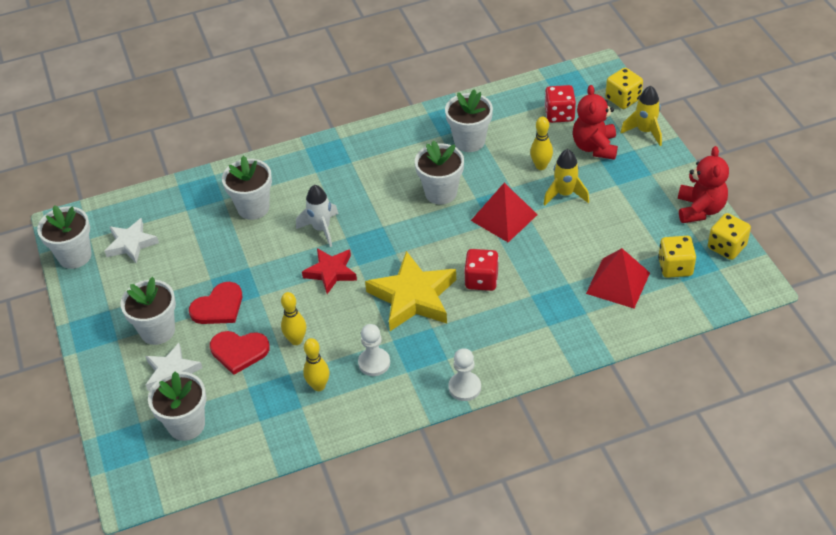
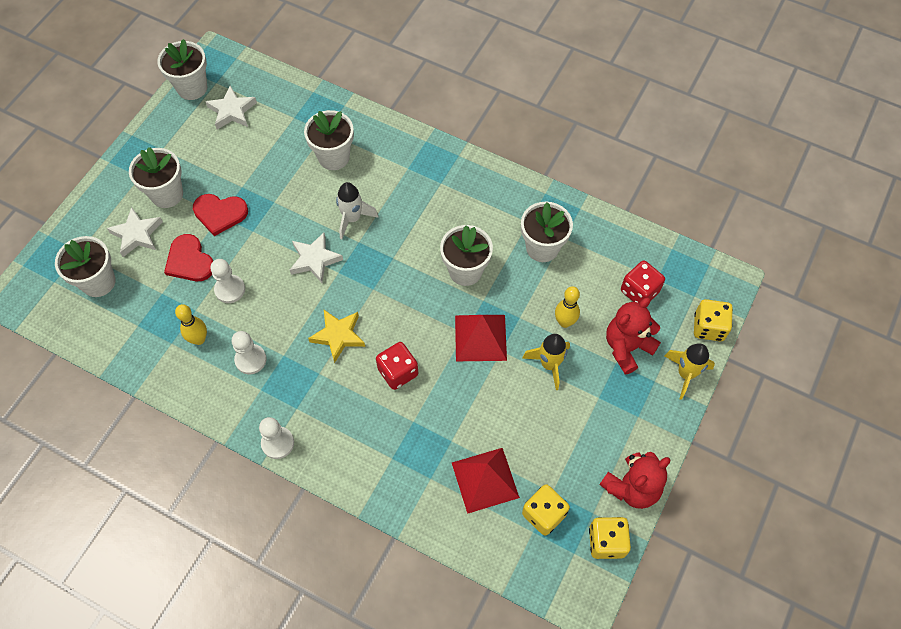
camera: 45 degrees right, 15 degrees up
(296, 340) = (230, 289): yellow bowling pin -> white pawn
(331, 272) = (315, 259): red star -> white star
(413, 297) = (338, 336): yellow star -> yellow star, size x0.61

